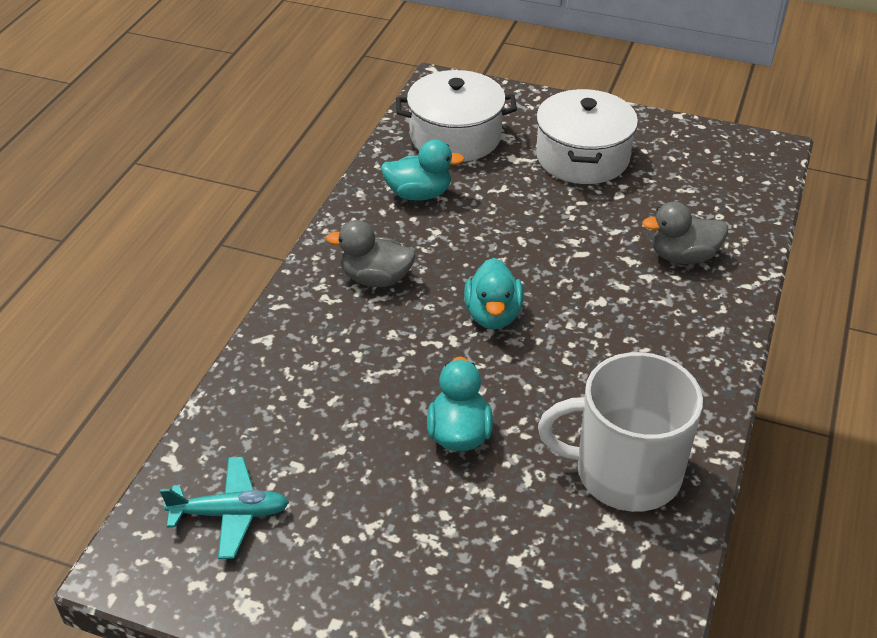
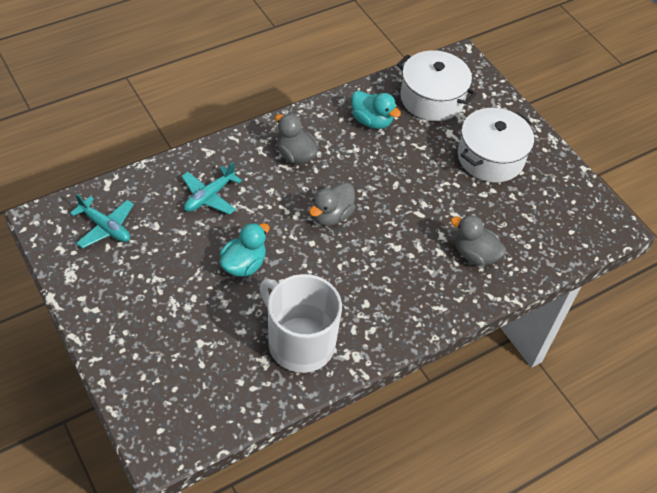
camera: 35 degrees right, 10 degrees up
(326, 387) = (209, 196): none -> turquoise plane
(493, 315) = (331, 215): turquoise duck -> grey duck

